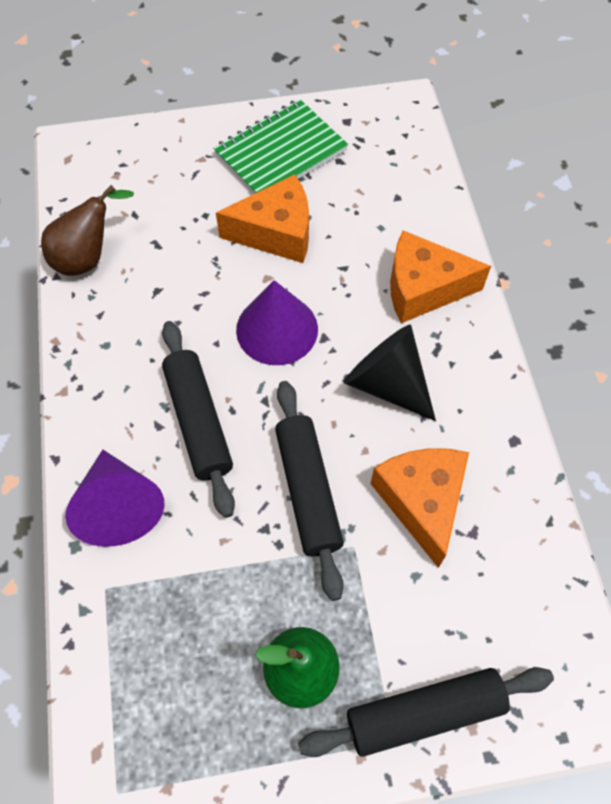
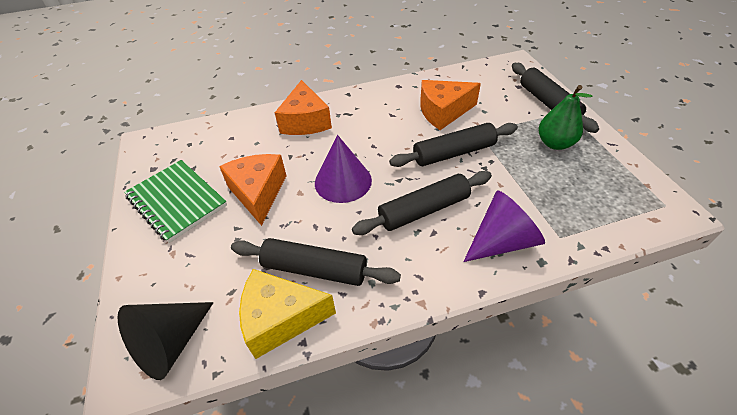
camera: 95 degrees left, 15 degrees down
(88, 257) = (280, 318): brown pear -> yellow cheese
(139, 290) = (314, 269): none -> black rolling pin
(387, 383) = (374, 129): black cone -> black cone (171, 344)

